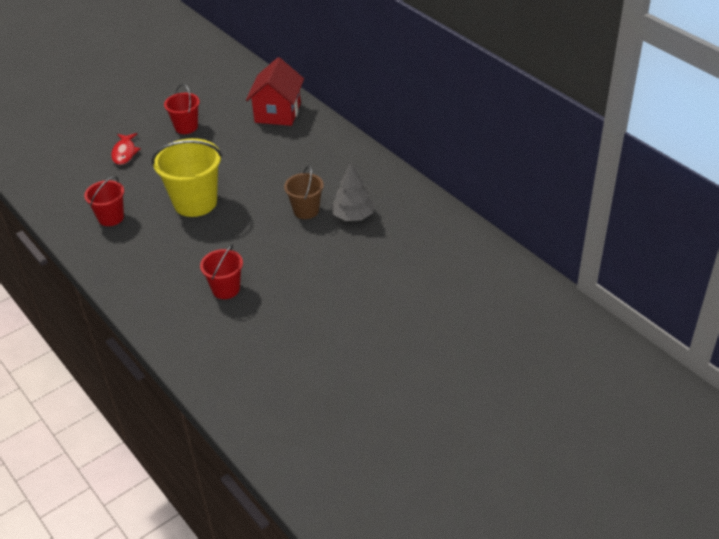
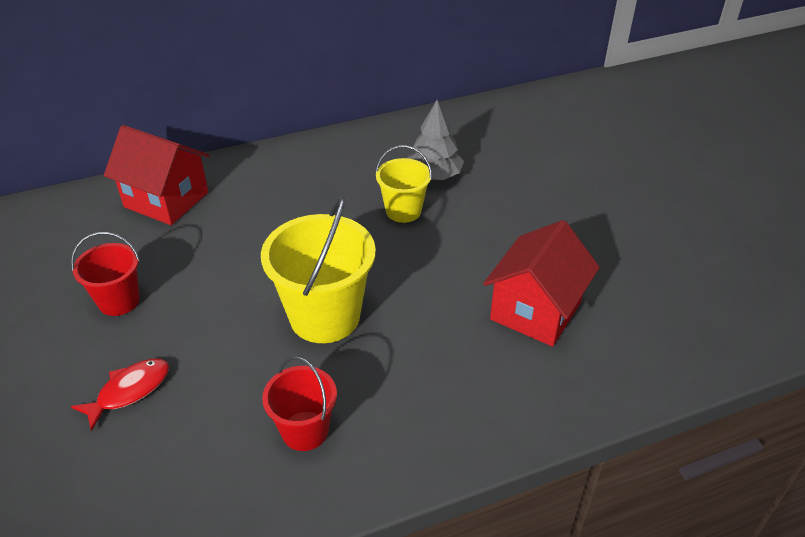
camera: 75 degrees left, 0 degrees up
(124, 153) = (129, 391): red fish -> red fish turned 60 degrees counterclockwise
(226, 289) = (535, 311): red bucket -> red house
(306, 210) = (403, 211): brown bucket -> yellow bucket

